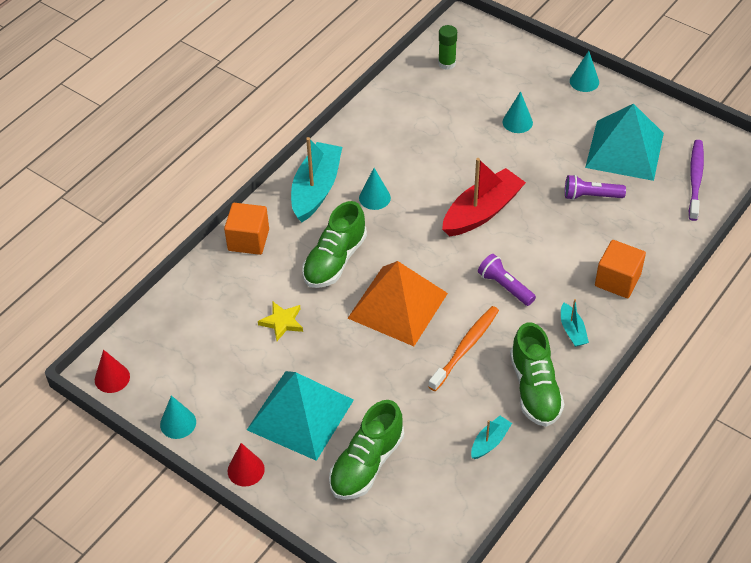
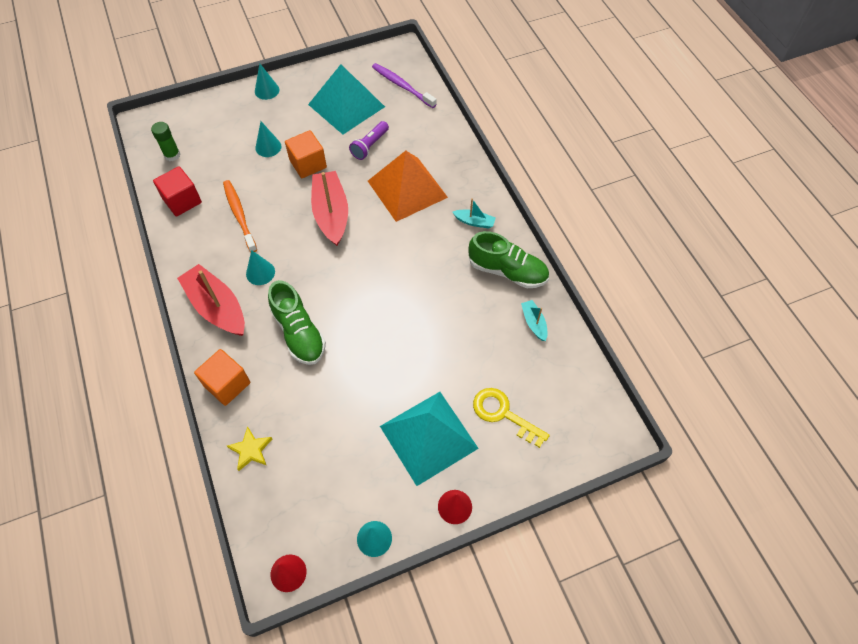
camera: 60 degrees left, 10 degrees up
(282, 322) = (330, 403): yellow star -> yellow star (251, 450)
(316, 189) = (217, 307): turquoise boat -> red boat
(366, 464) = (503, 414): green shoe -> yellow key
(397, 305) = (374, 314): orange pyramid -> orange pyramid (407, 189)
(404, 100) = (182, 201): none -> red cube
(466, 347) = (443, 292): orange toothbrush -> orange toothbrush (239, 215)
(505, 286) = (408, 238): purple flashlight -> none
(617, 280) = (451, 173): orange cube -> orange cube (308, 164)

